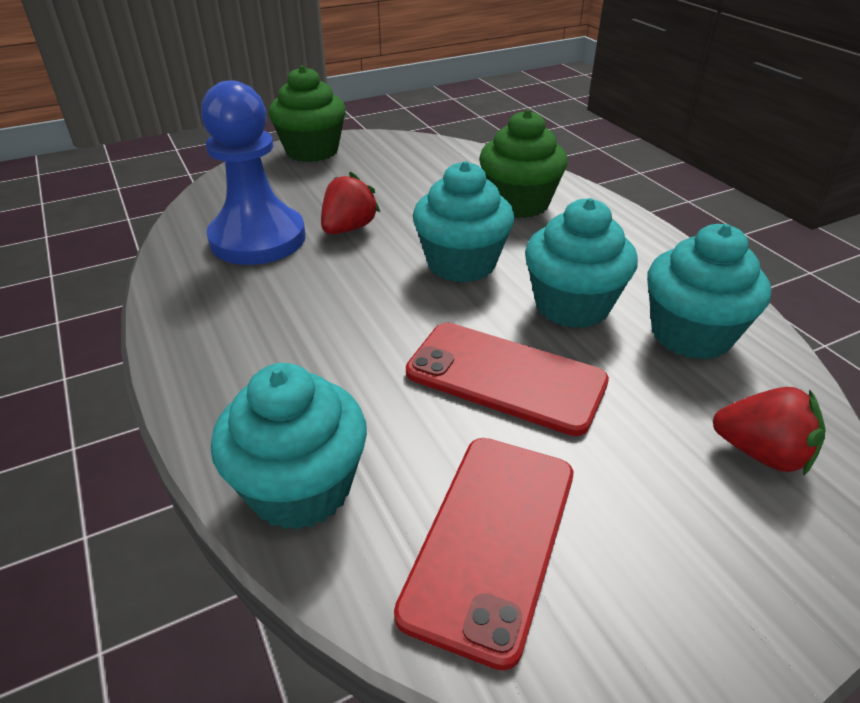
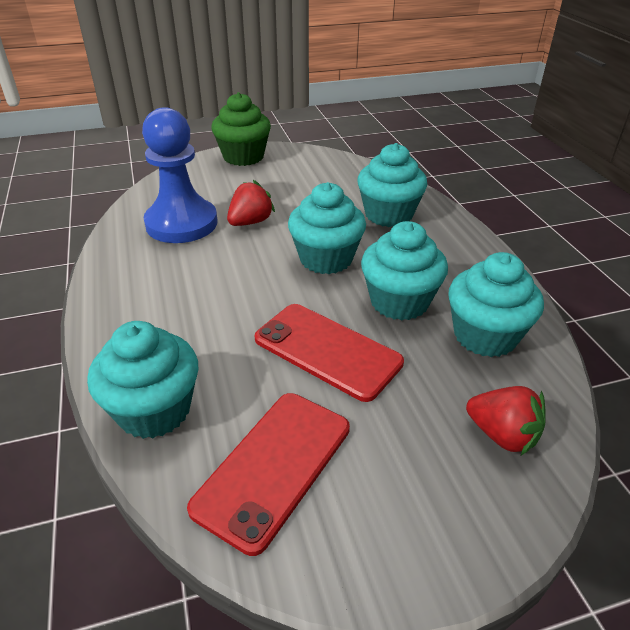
camera: 10 degrees right, 0 degrees up
(519, 203) = (388, 215): green cupcake -> turquoise cupcake

